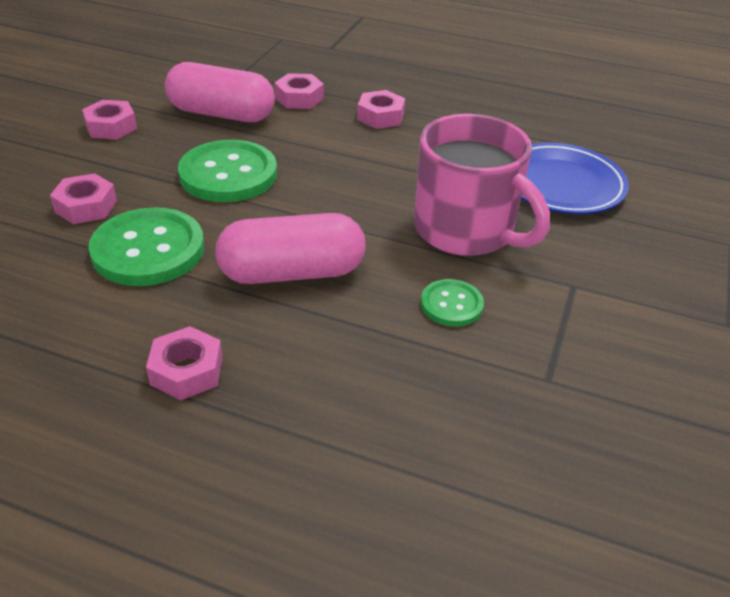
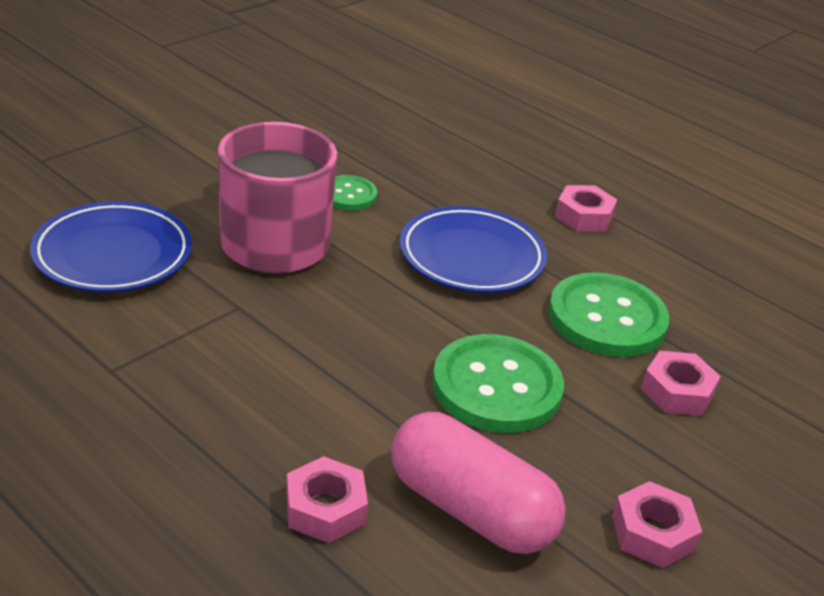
camera: 160 degrees left, 5 degrees down
(292, 273) = (471, 257): pink capsule -> blue plate
(380, 116) = (226, 424): pink nut -> none

